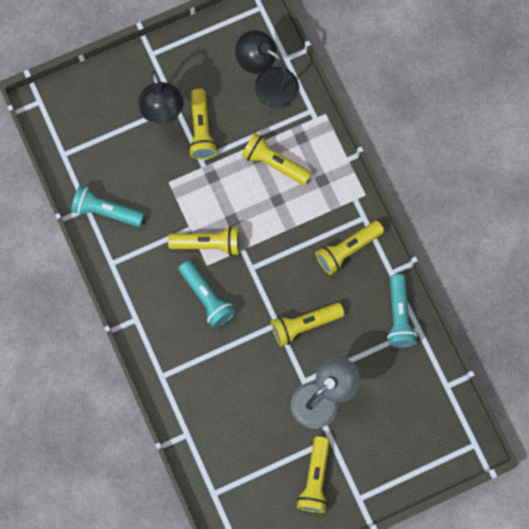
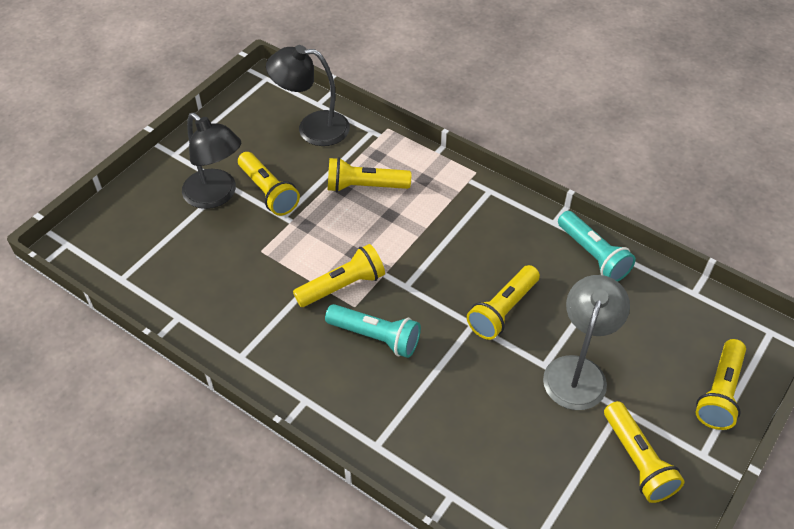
camera: 30 degrees left, 25 degrees down
(106, 211) = (203, 309): turquoise flashlight -> none
(347, 249) = (494, 223): yellow flashlight -> yellow flashlight (719, 393)

